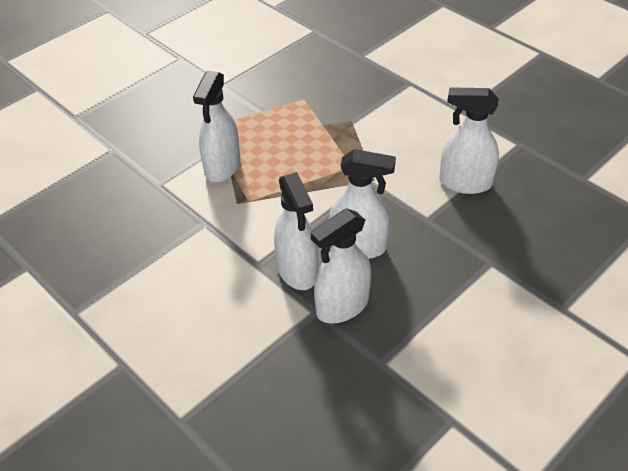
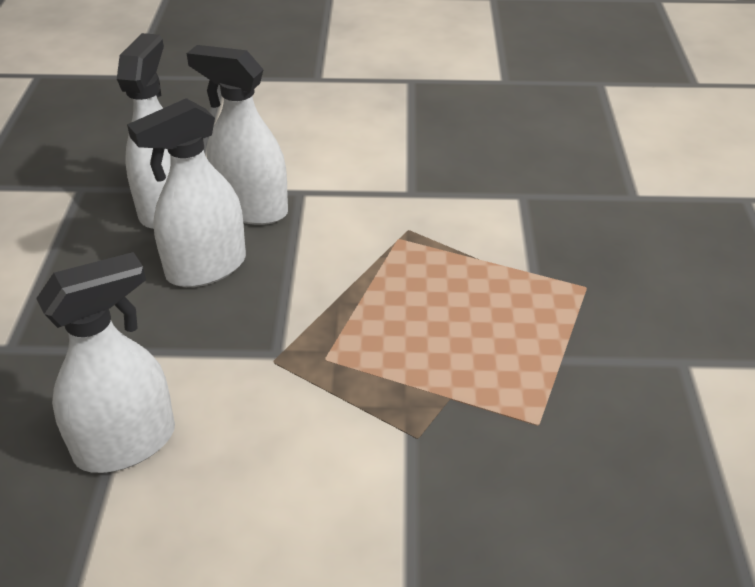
camera: 135 degrees right, 5 degrees down
(222, 167) = (486, 254): white spray bottle -> none

